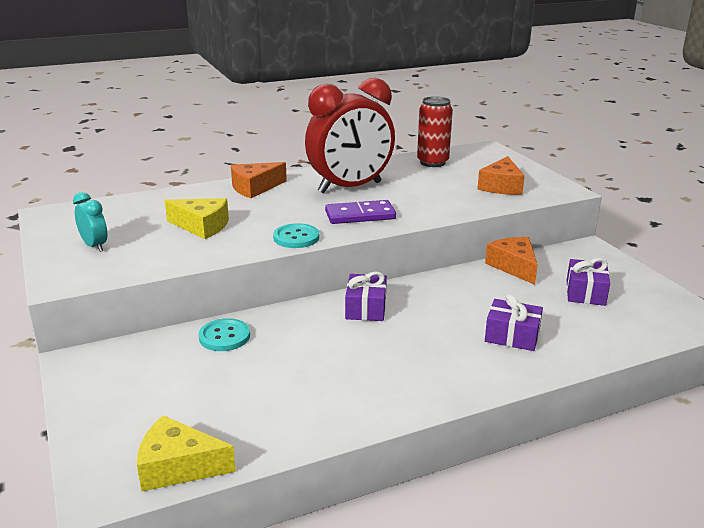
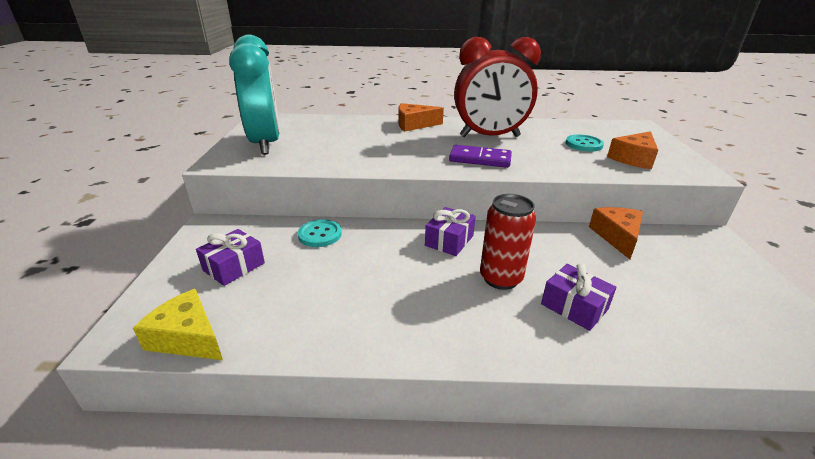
camera: 25 degrees right, 5 degrees up
(94, 246) = (265, 144): turquoise clock -> turquoise clock, size x2.37
(202, 226) = (349, 144): yellow cheese -> none
(296, 237) = (411, 166): turquoise button -> turquoise button (584, 144)
(432, 162) = (578, 129): red can -> red can (500, 278)
(585, 293) = (685, 282): purple gift -> purple gift (234, 267)

